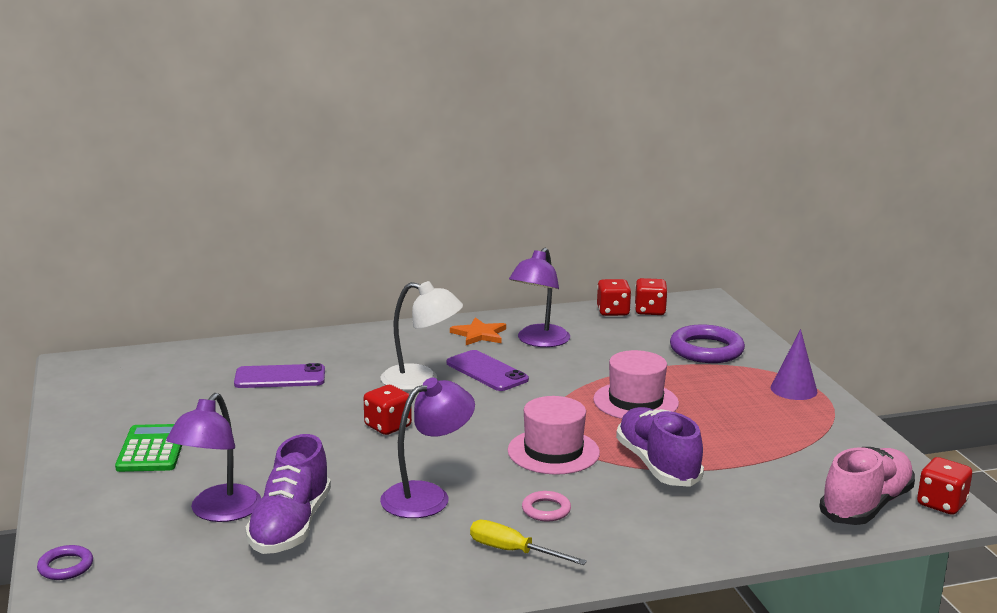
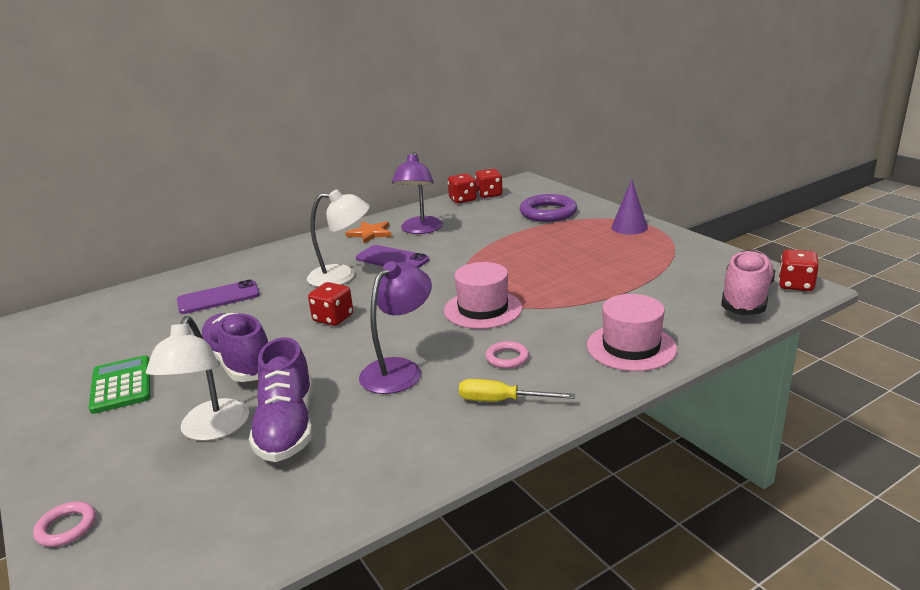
camera: 15 degrees left, 5 degrees up
(65, 566) = (66, 527): purple ring -> pink ring
(218, 512) = (210, 430): purple lamp -> white lamp
(635, 401) = (521, 258): pink hat -> pink hat (631, 347)
(657, 465) = (571, 302): purple shoe -> purple shoe (239, 363)

